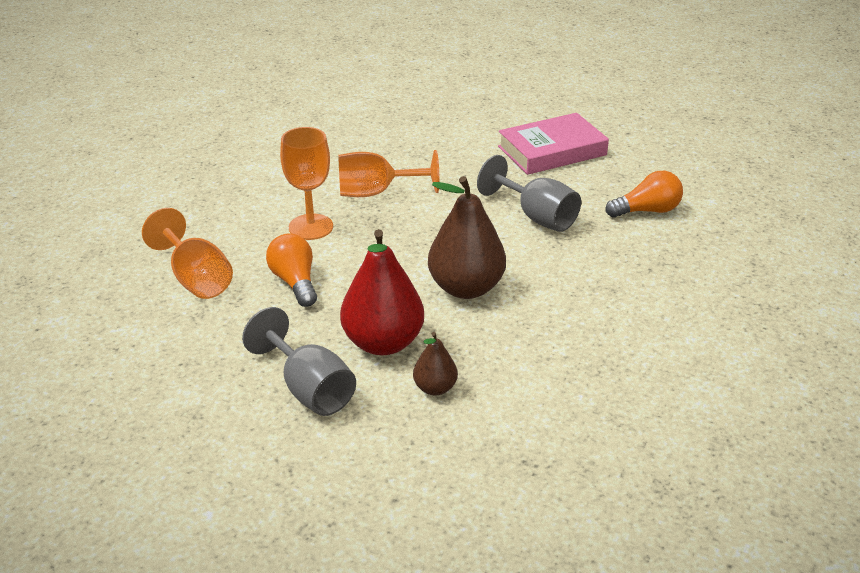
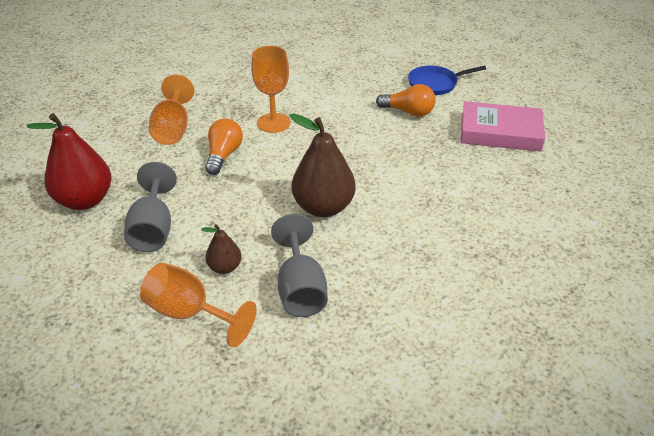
camera: 35 degrees right, 5 degrees up
(376, 192) = (340, 116): orange goblet -> orange goblet (190, 313)
(383, 343) = (229, 220): red pear -> red pear (85, 200)
(438, 125) = (435, 84): none -> blue pan
(536, 217) = (432, 177): grey goblet -> grey goblet (300, 289)
(647, 211) = (525, 208): orange light bulb -> orange light bulb (408, 112)

